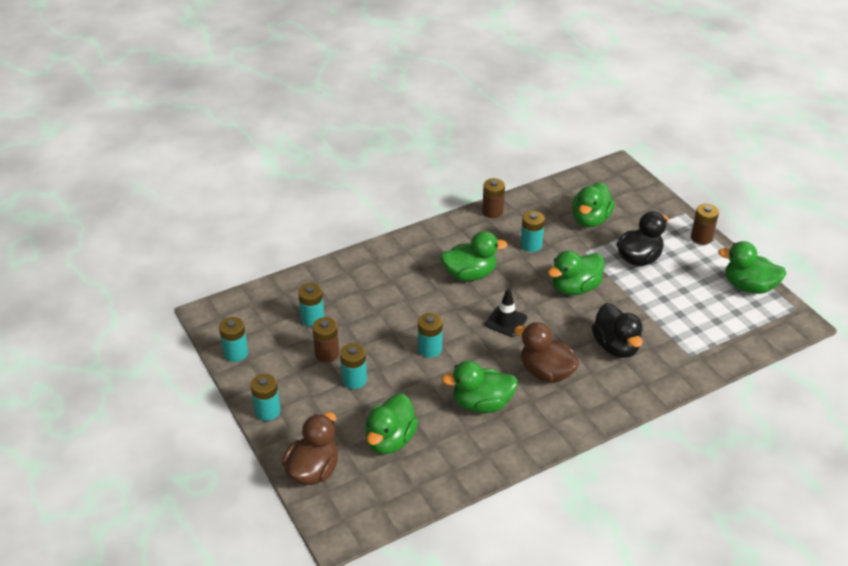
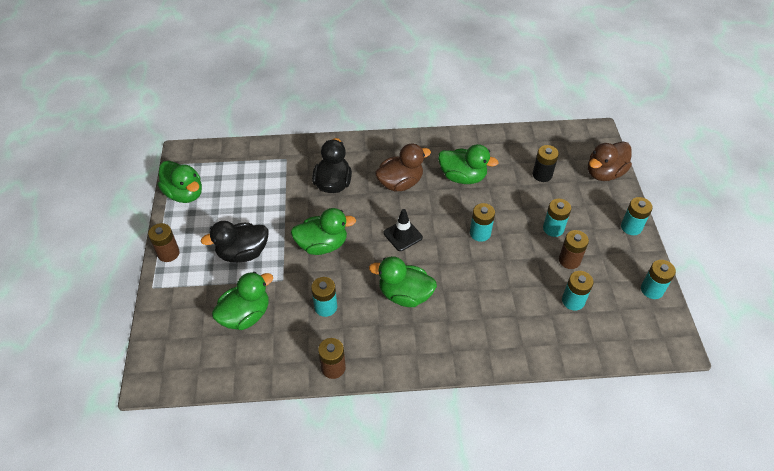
camera: 155 degrees left, 10 degrees up
(390, 440) = (542, 175): green duck -> black battery
(546, 372) = (400, 183): brown duck -> brown duck turned 90 degrees counterclockwise

